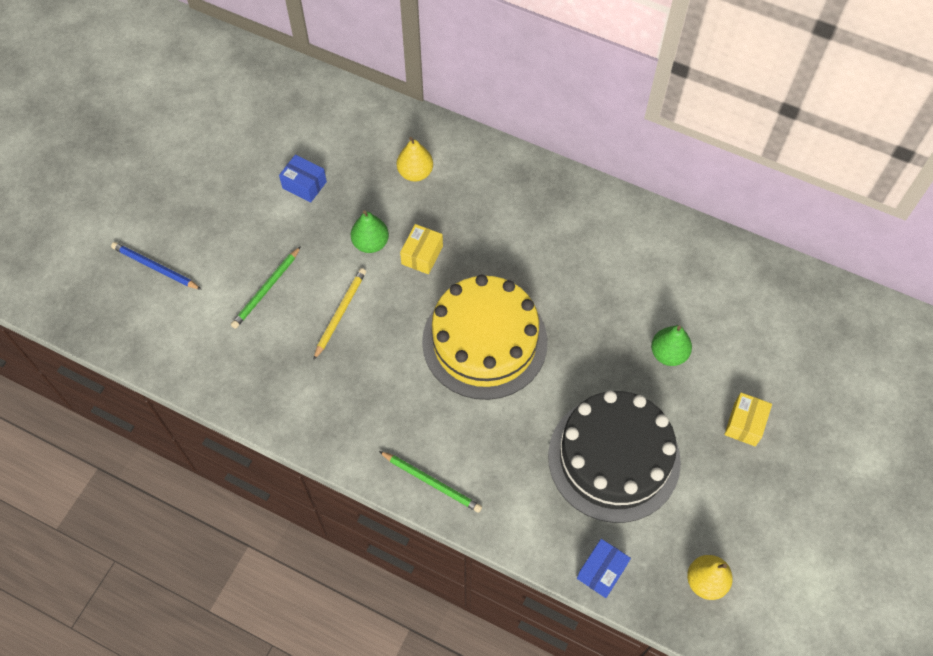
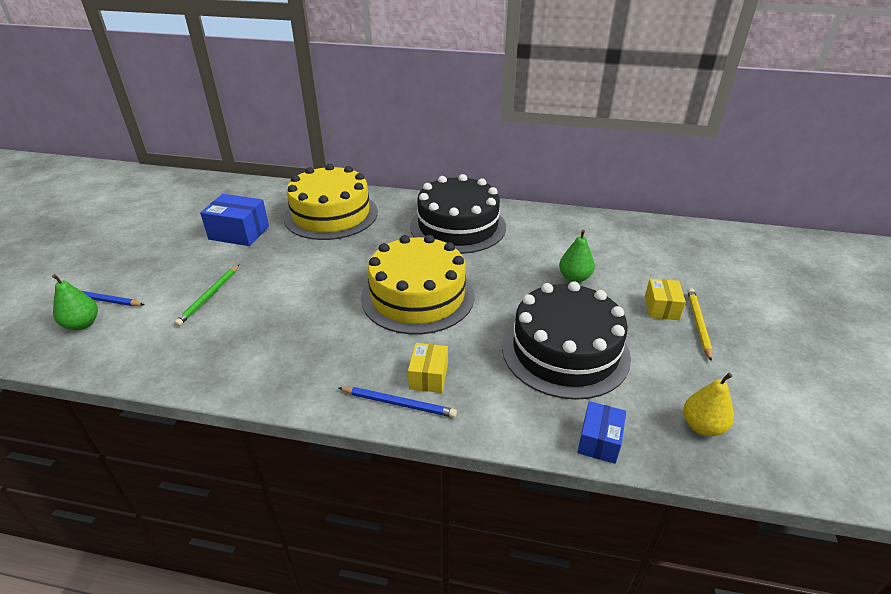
camera: 15 degrees left, 25 degrees down
(304, 185) = (239, 233): blue box -> blue box, size x1.59
(340, 313) = (281, 300): yellow pencil -> yellow pencil (698, 324)
(370, 243) = (302, 255): green pear -> green pear (82, 324)
(415, 173) = (331, 214): yellow pear -> yellow cake
(422, 255) = (348, 255): yellow box -> yellow box (428, 376)
(431, 482) = (399, 403): green pencil -> blue pencil
(563, 231) = (458, 226): none -> black cake

